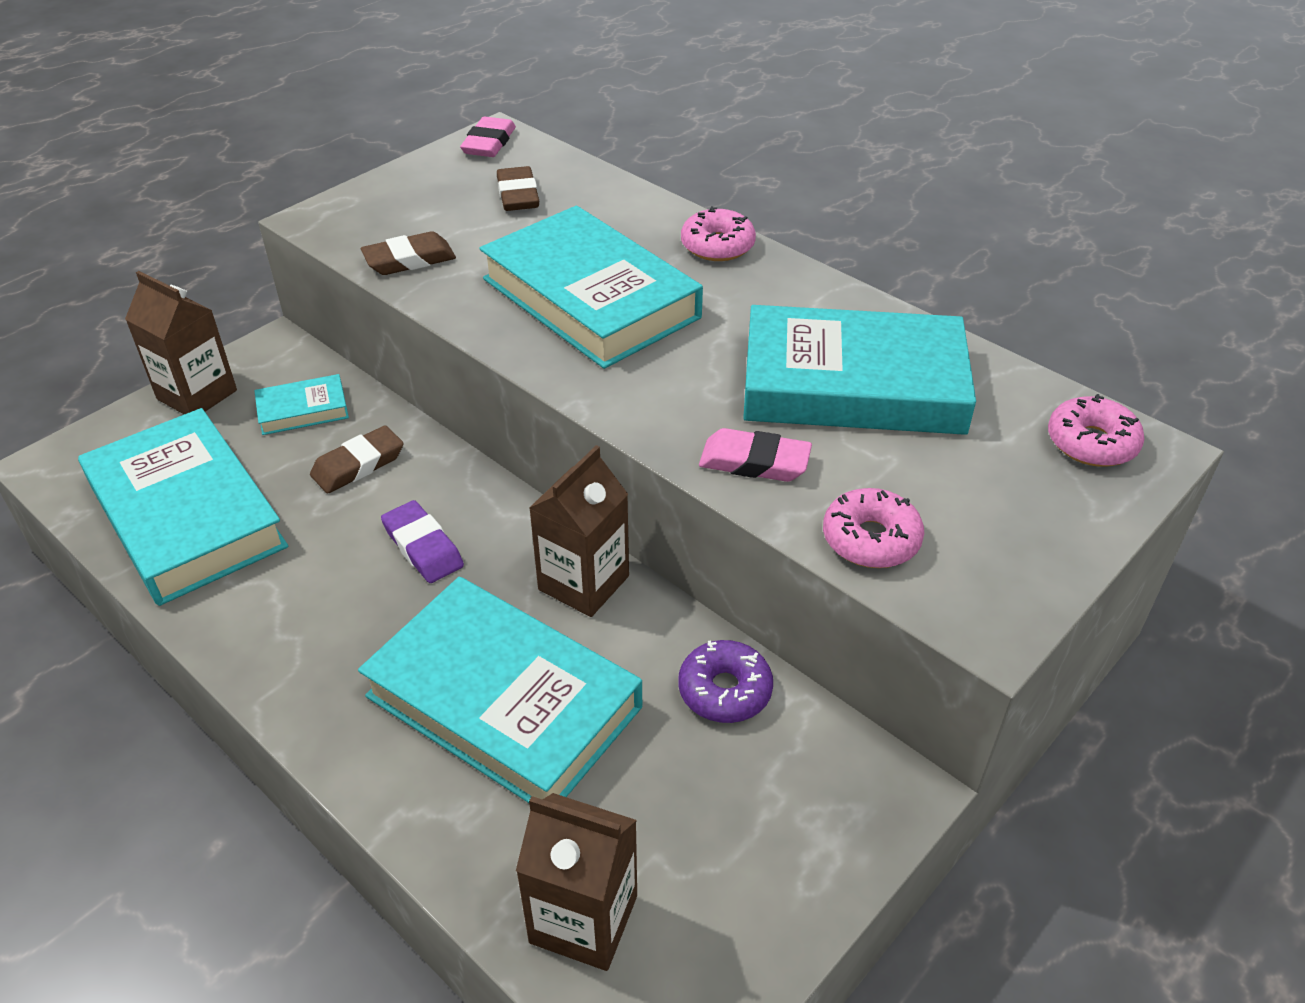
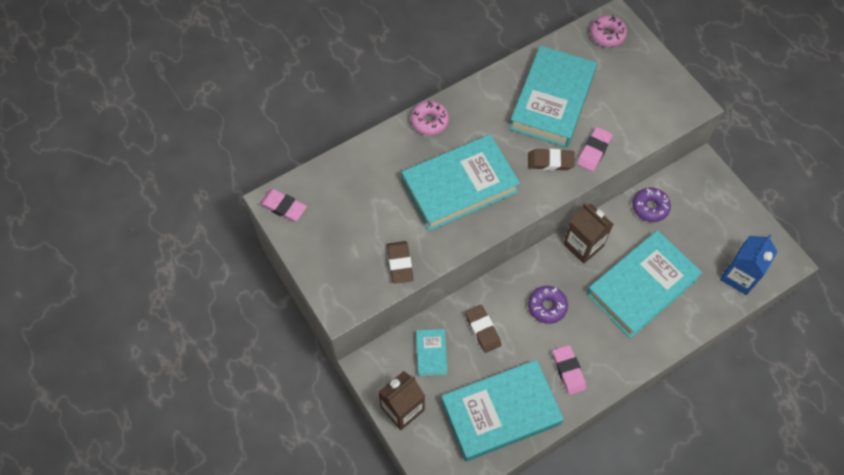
camera: 75 degrees left, 20 degrees up
(279, 601) = (568, 371): none -> pink eraser
(423, 547) = (547, 306): purple eraser -> purple donut
(518, 195) = (349, 201): brown eraser -> brown eraser (550, 161)
(583, 919) = (739, 276): brown carton -> blue carton
(871, 539) = (645, 125): pink donut -> none

